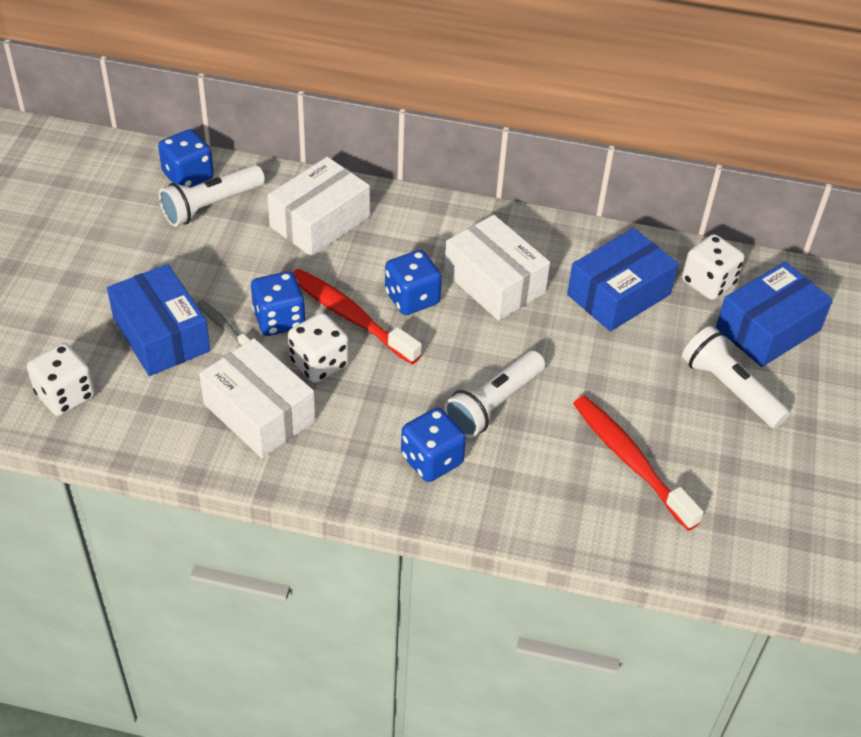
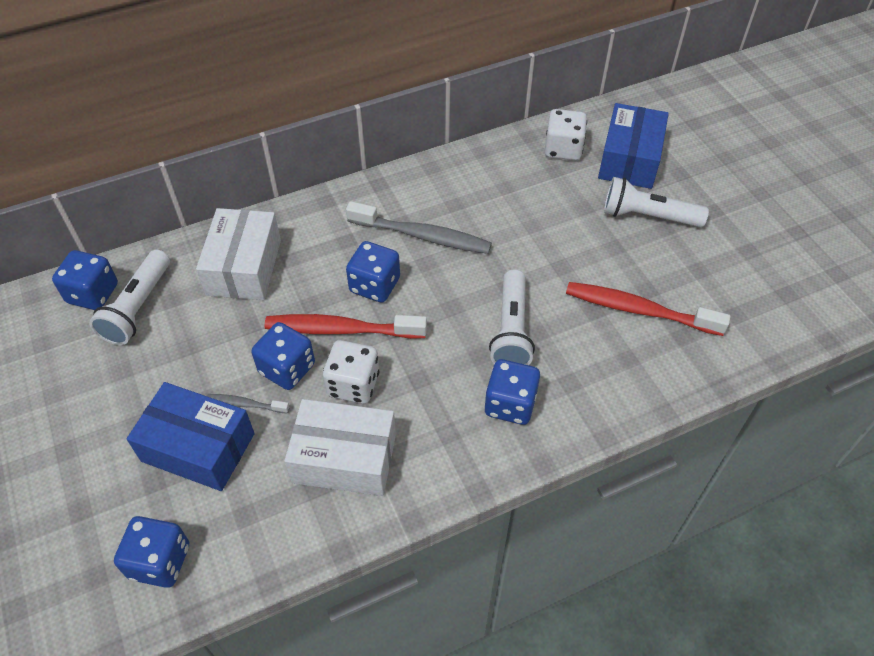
camera: 35 degrees left, 5 degrees up
(65, 395) = (160, 561): white dice -> blue dice
(494, 282) = (422, 236): white box -> grey toothbrush
(618, 294) = (515, 192): blue box -> none

